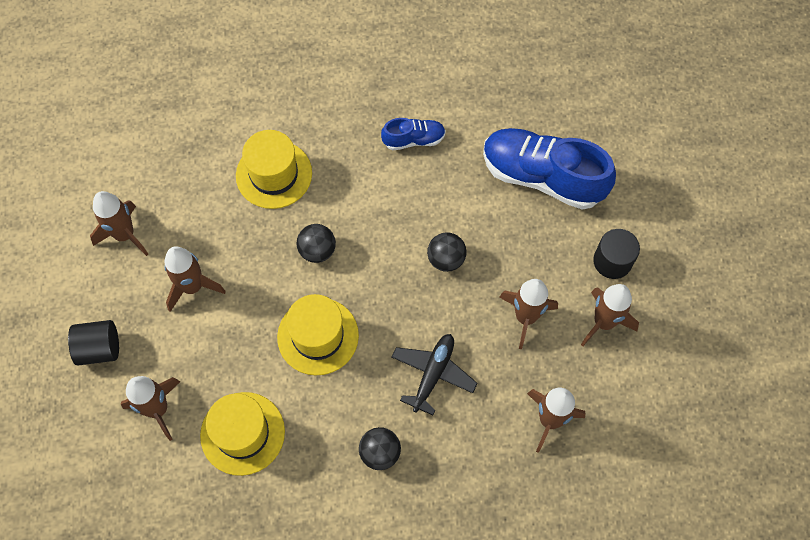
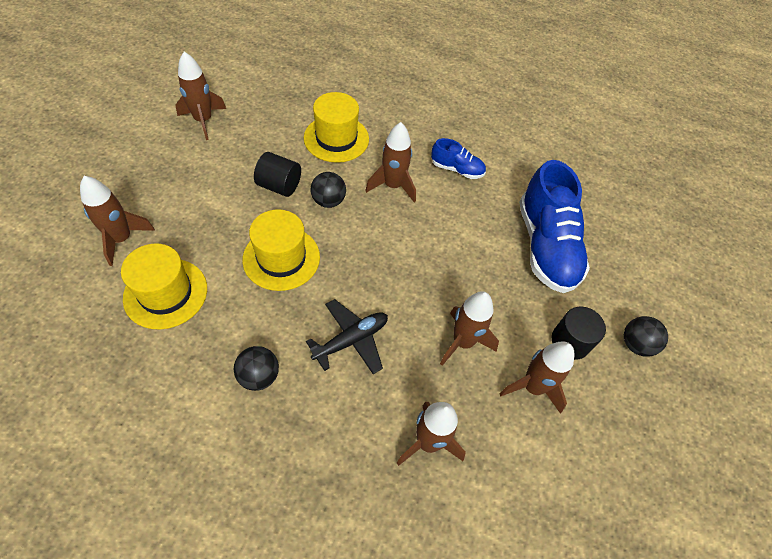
camera: 25 degrees right, 10 degrees down
(99, 348) = (121, 177): black cylinder -> black cylinder (279, 186)
(192, 287) = (219, 175): brown rocket -> brown rocket (393, 186)
(446, 259) = (424, 261): black ball -> black ball (636, 344)
(542, 177) = (546, 246): blue shoe -> blue shoe turned 150 degrees counterclockwise

